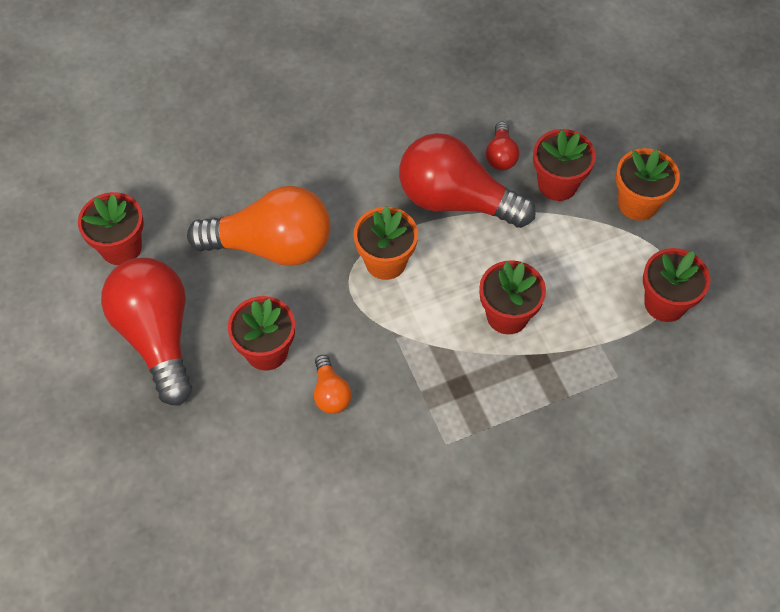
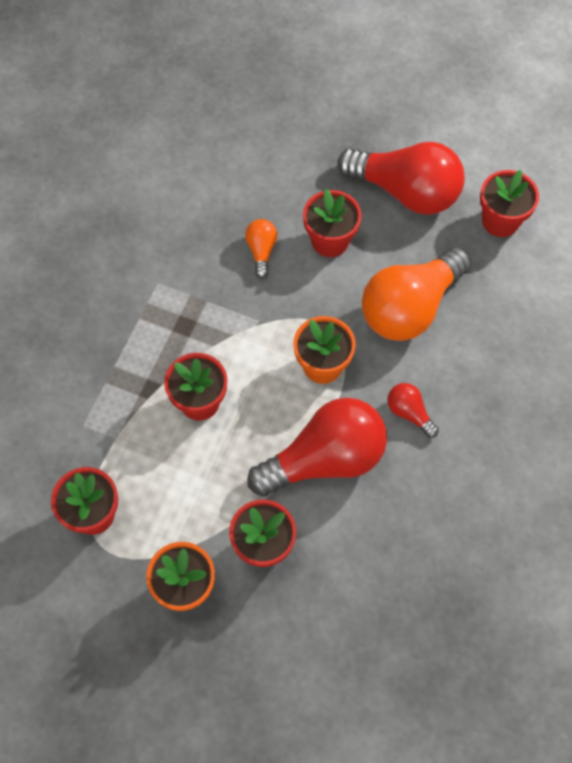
camera: 135 degrees right, 5 degrees up
(330, 393) = (261, 251): orange light bulb -> orange light bulb turned 60 degrees clockwise
(501, 155) = (331, 531): red light bulb -> red light bulb (409, 413)

